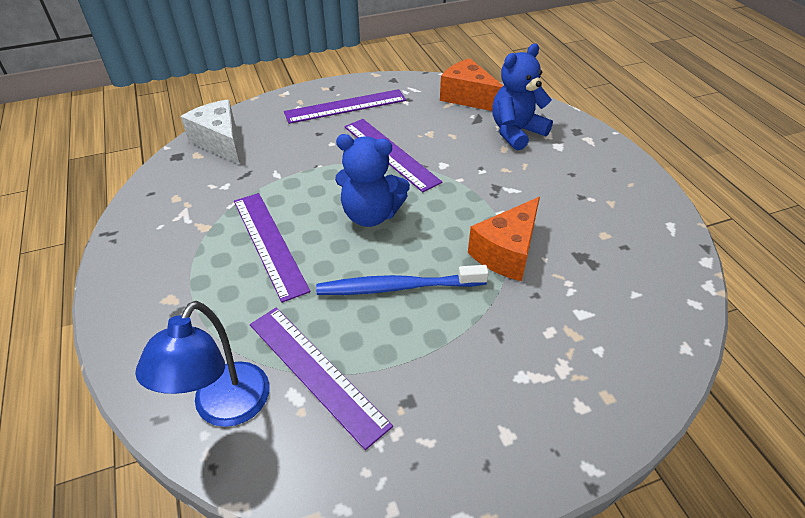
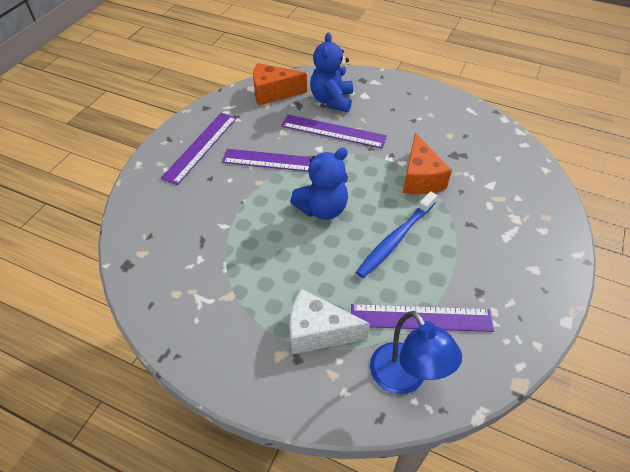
camera: 45 degrees left, 5 degrees up
(220, 142) = (145, 232): white cheese -> white cheese (318, 332)
(269, 243) = (289, 272): purple ruler -> purple ruler (333, 131)

